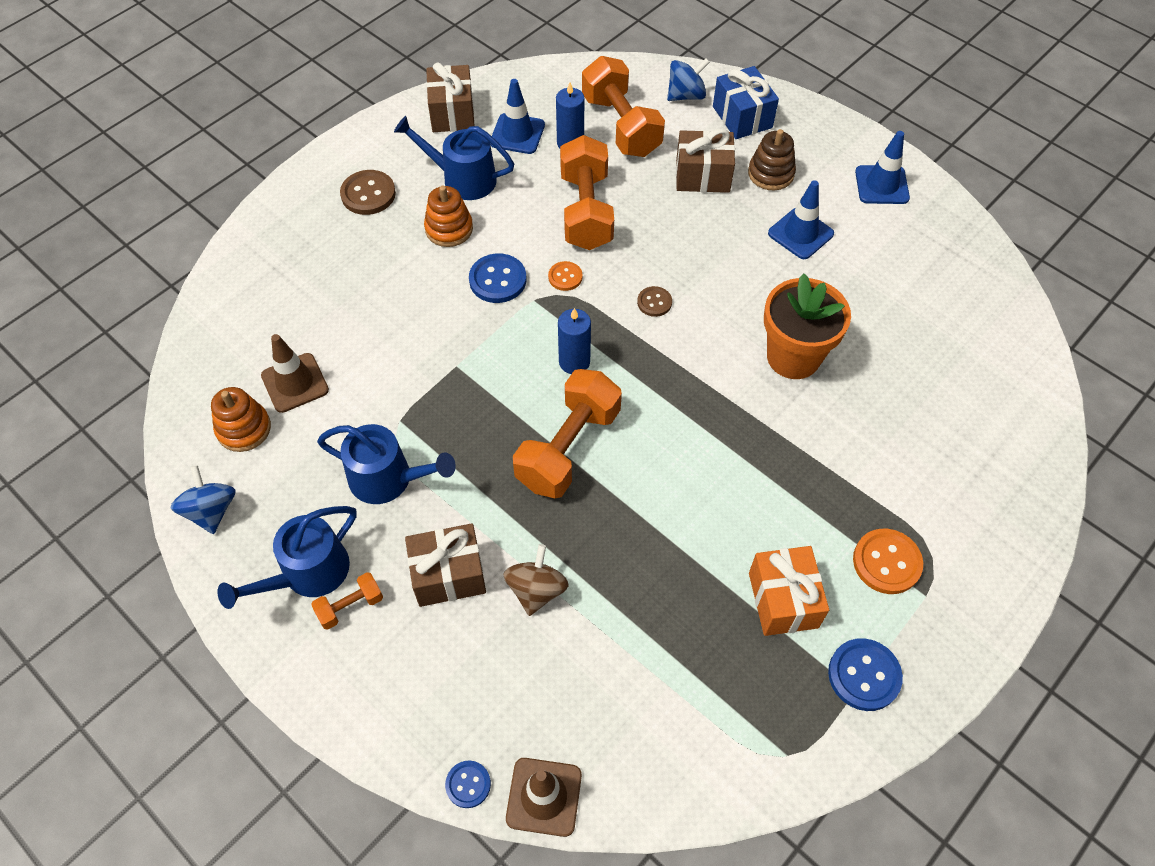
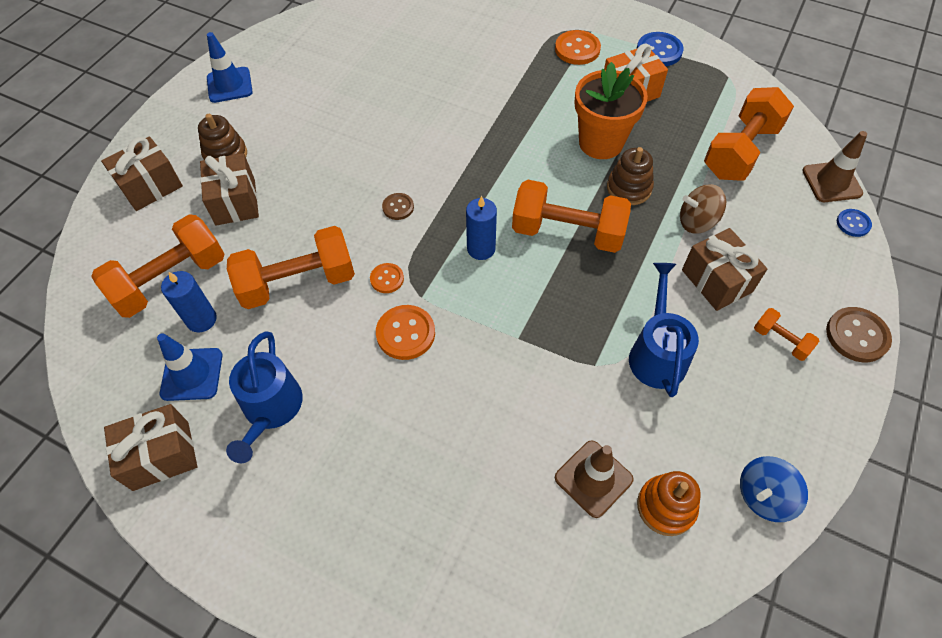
camera: 105 degrees left, 0 degrees up
(308, 573) = (772, 383): blue watering can -> none
(368, 194) = (312, 506): brown button -> brown button (857, 336)
(449, 229) = (348, 399): orange stacking toy -> none
(497, 280) = (405, 333): blue button -> orange button
(612, 534) = (629, 188): none -> brown stacking toy
(634, 699) = (740, 151): none -> orange dumbbell
(686, 95) = (120, 235): blue spinning top -> none
(742, 117) = (150, 186): blue gift -> brown gift
(793, 357) = (427, 113): orange flower pot -> orange flower pot (601, 143)
(800, 233) = (295, 126): blue traffic cone -> none

